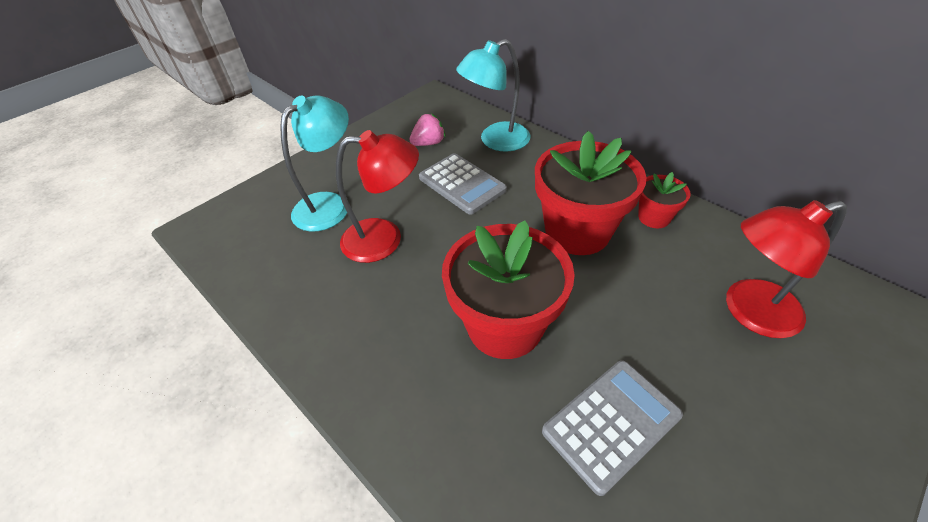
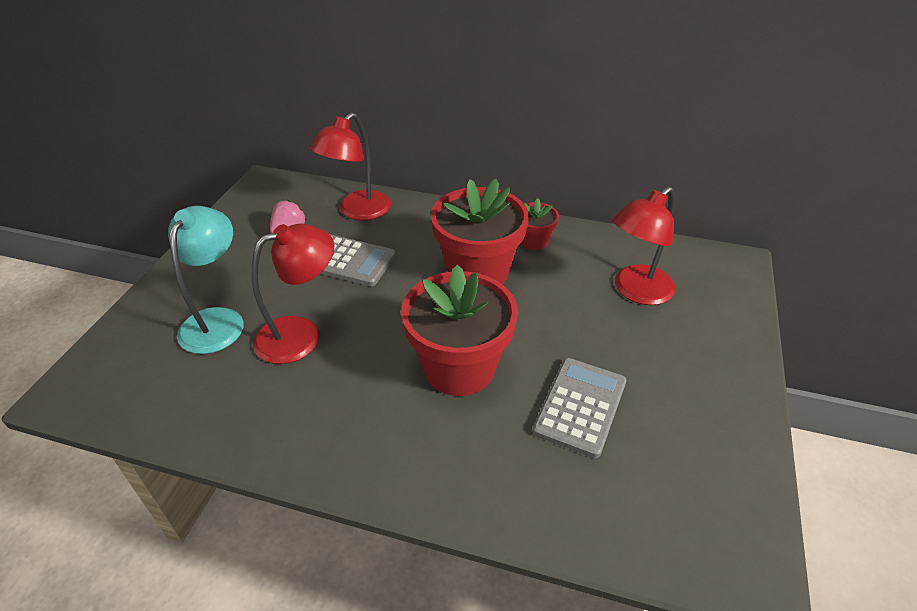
camera: 30 degrees left, 5 degrees down
(495, 141) = (358, 211): turquoise lamp -> red lamp

